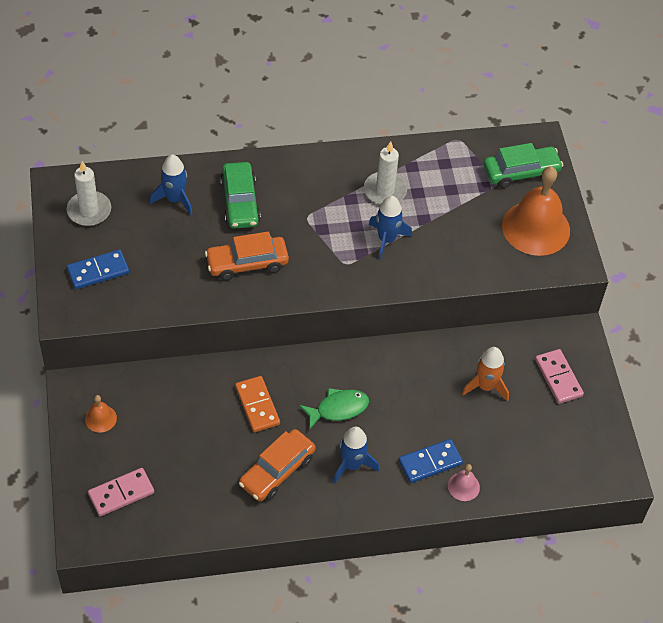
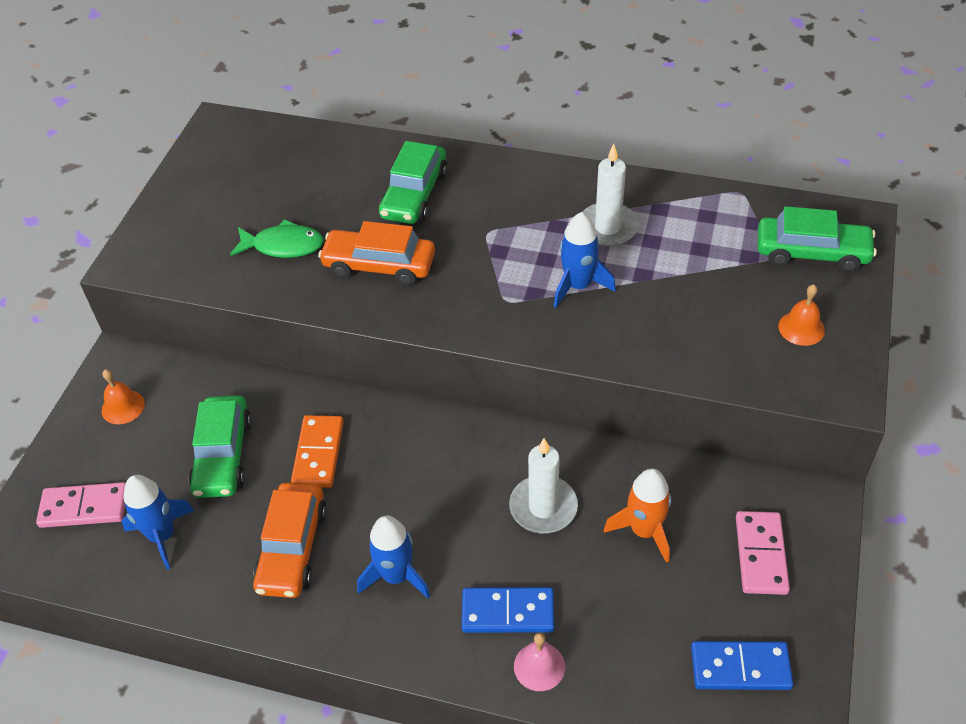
camera: 30 degrees right, 5 degrees down
(89, 210) = (233, 159): white candle -> white candle (543, 507)
(98, 271) = (198, 226): blue domino -> blue domino (740, 668)
(175, 199) = (339, 172): blue rocket -> blue rocket (162, 535)
(193, 428) = (223, 455): none -> green car
(277, 471) = (292, 548): orange car -> orange car turned 60 degrees counterclockwise
(338, 409) = (420, 493): green fish -> green fish (283, 246)
(536, 228) = (801, 328): orange bell -> orange bell, size x0.44

